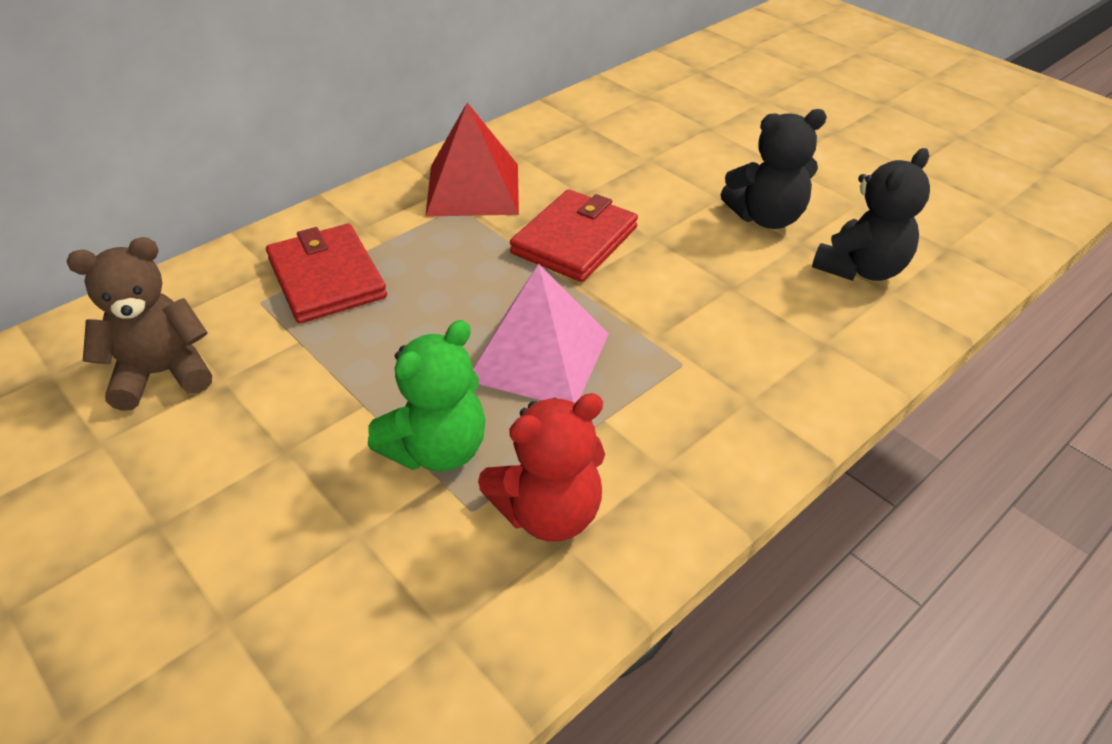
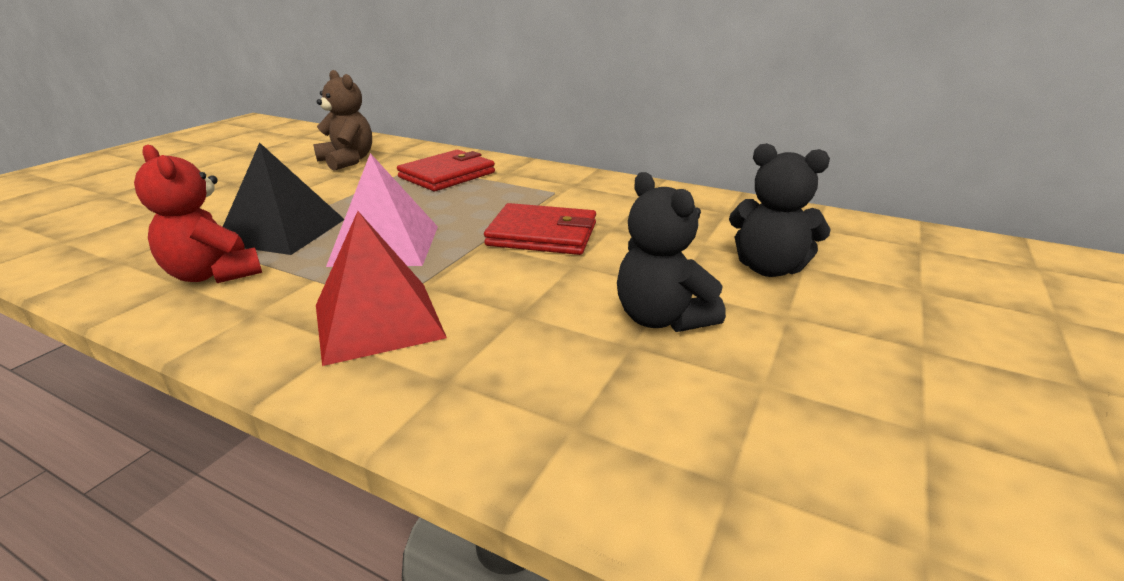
camera: 70 degrees right, 15 degrees down
(437, 449) = (282, 231): green teddy bear -> black pyramid
(473, 189) = (581, 192): red pyramid -> red pyramid (378, 321)
(861, 269) = (609, 396): black teddy bear -> black teddy bear (768, 268)

